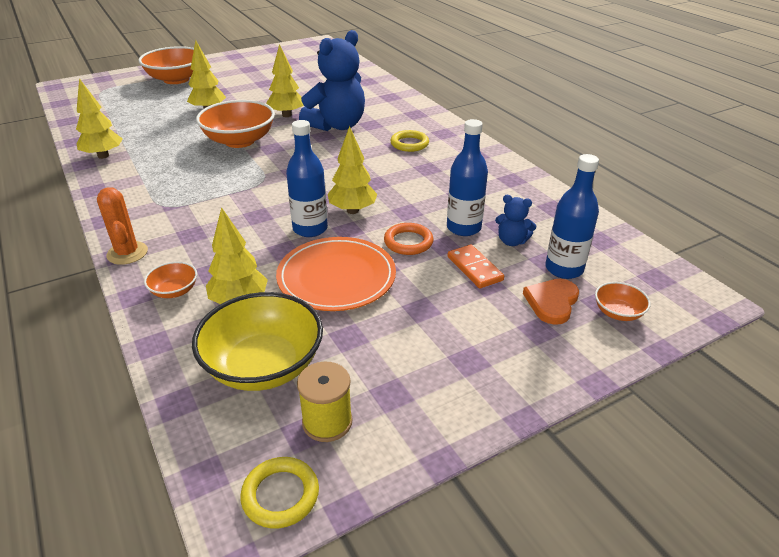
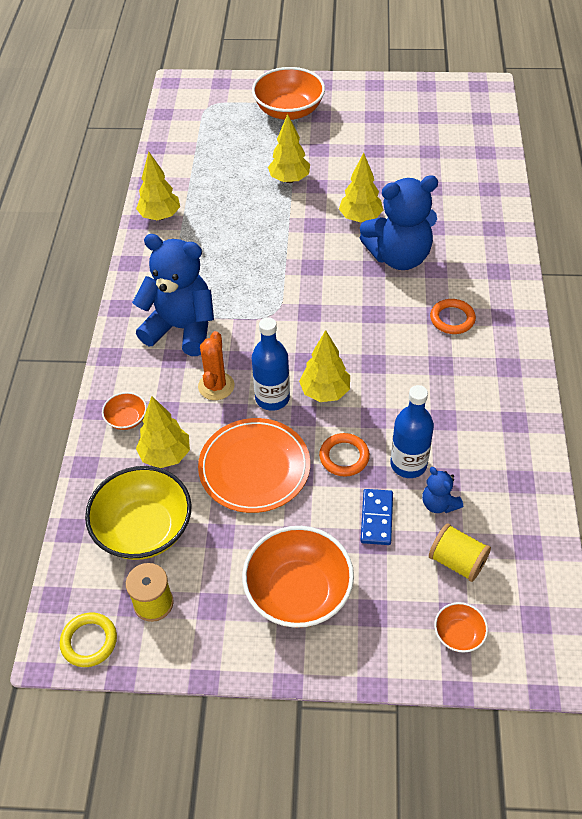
camera: 35 degrees right, 15 degrees up
(127, 253) = (116, 358): orange cactus -> orange cactus (216, 386)
(182, 214) = (181, 328): none -> blue teddy bear
(239, 141) = (289, 243): orange bowl -> orange bowl (298, 592)
(409, 144) = (452, 319): yellow ring -> orange ring
(475, 268) = (377, 518): orange domino -> blue domino
(552, 302) = (410, 591): orange heart -> none
(564, 269) = (457, 561): blue bottle -> yellow spool

